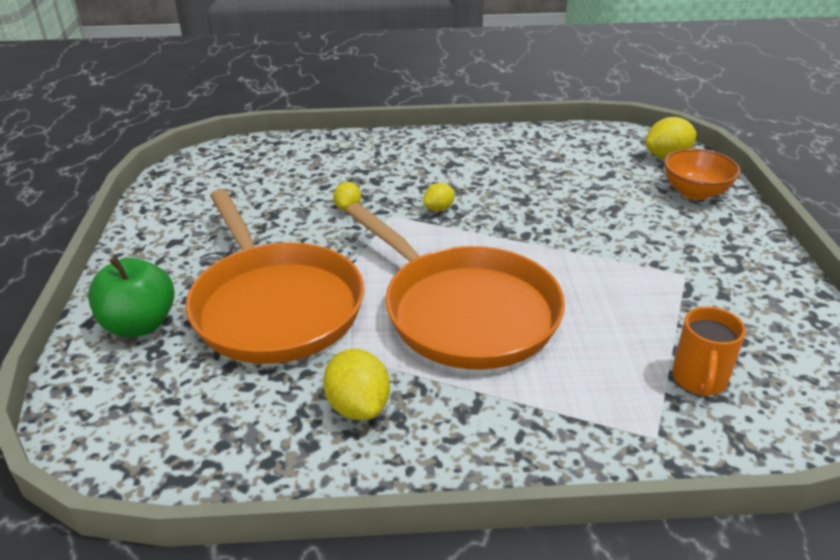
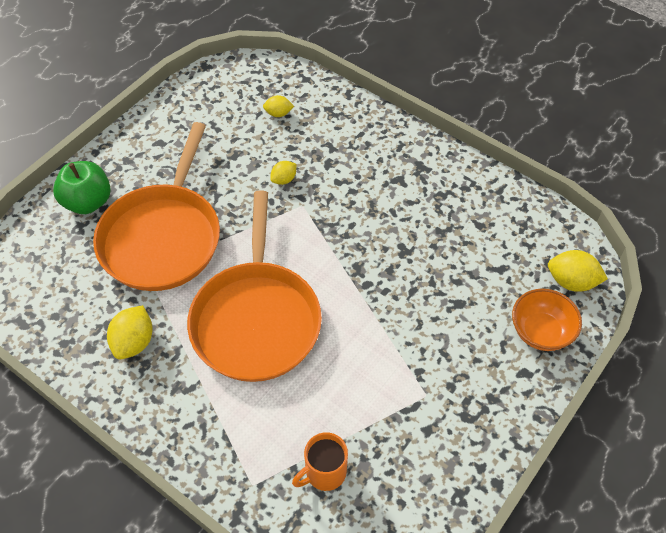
camera: 40 degrees right, 20 degrees up
(439, 209) = (339, 220): yellow lemon -> yellow lemon (278, 113)

